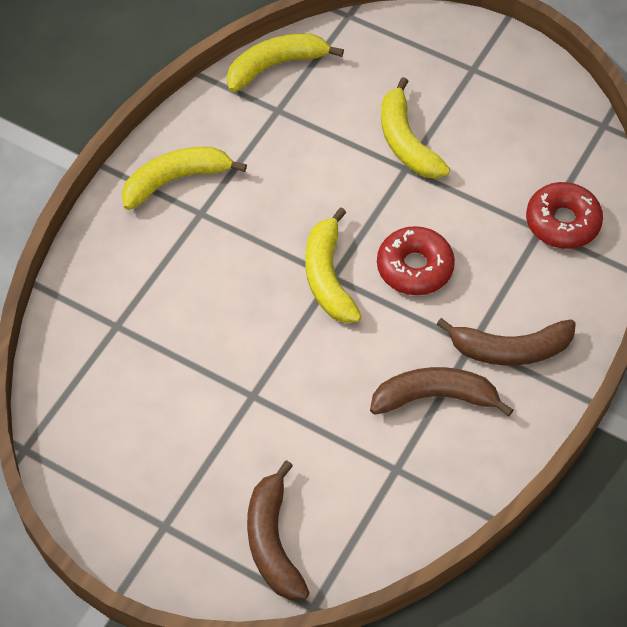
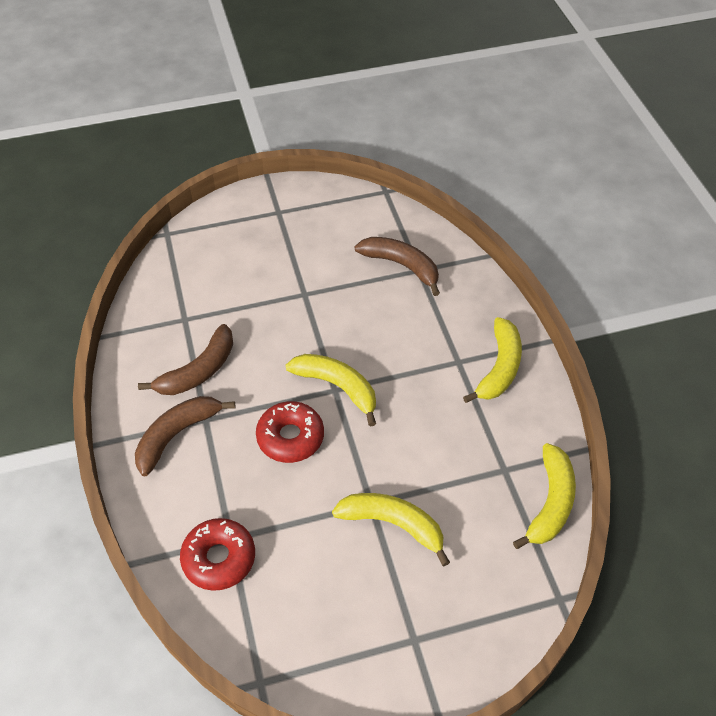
camera: 135 degrees right, 5 degrees down
(273, 541) = (217, 243): brown banana -> brown banana (402, 266)

